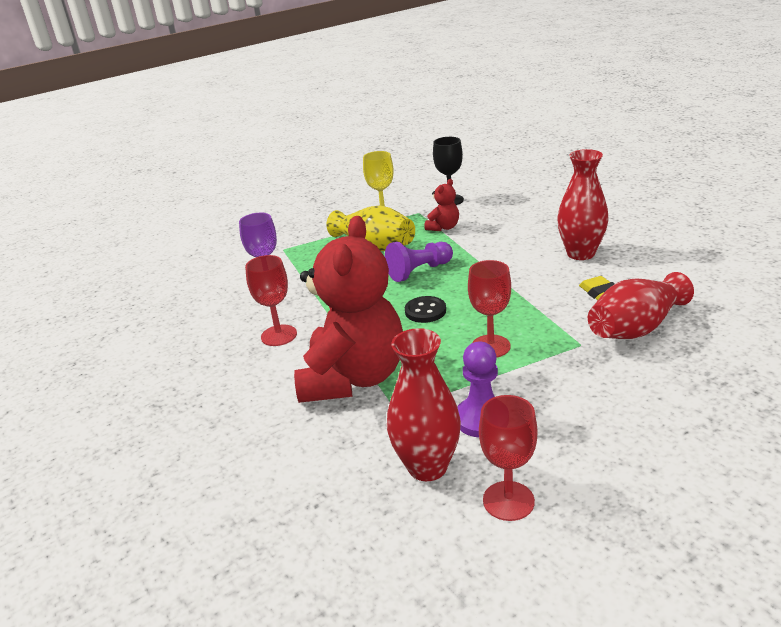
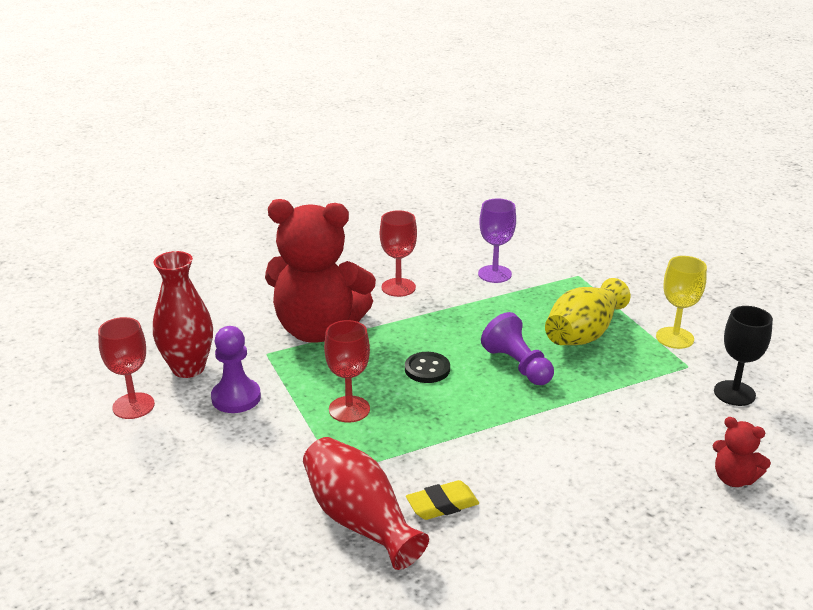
camera: 85 degrees right, 0 degrees up
(443, 227) = (640, 385): red teddy bear -> red teddy bear (734, 478)
(580, 253) = (558, 501): red vase -> none

